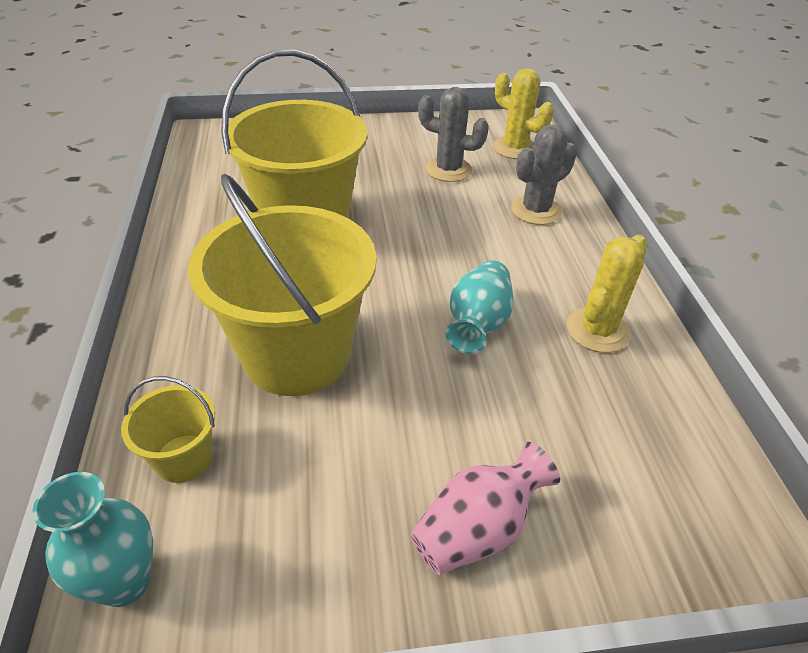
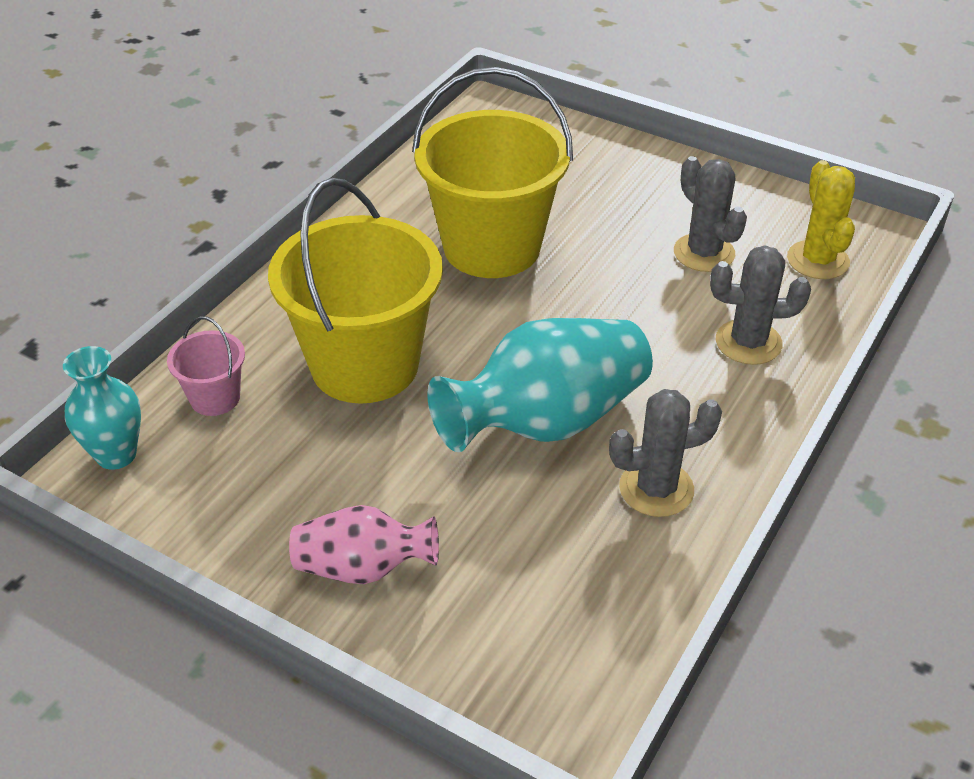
camera: 40 degrees right, 0 degrees up
(183, 458) = (215, 398): yellow bucket -> pink bucket
(478, 324) = (546, 421): turquoise vase -> turquoise vase, size x1.73
(597, 330) = (656, 489): yellow cactus -> grey cactus

